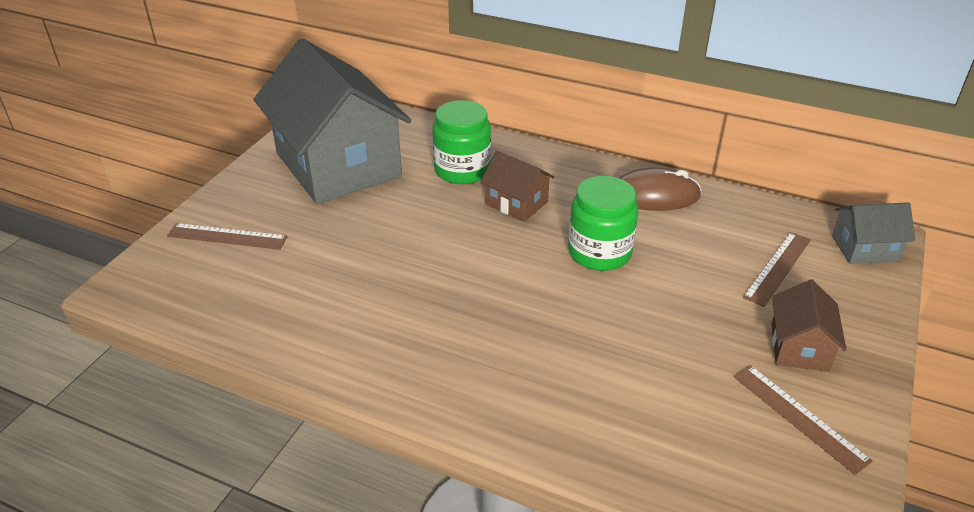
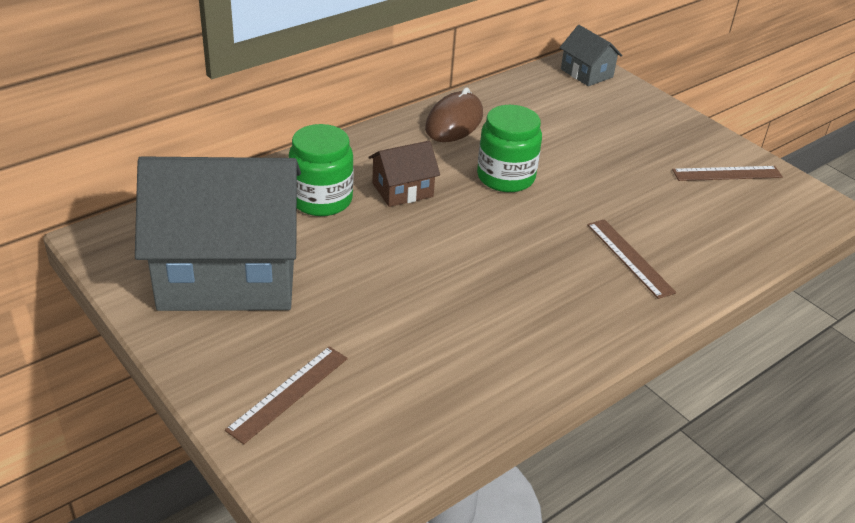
camera: 65 degrees left, 0 degrees up
(777, 268) = (582, 113): brown ruler -> brown ruler (629, 258)
(799, 347) = (665, 143): brown house -> none
(864, 248) = (586, 73): grey house -> grey house turned 60 degrees counterclockwise

